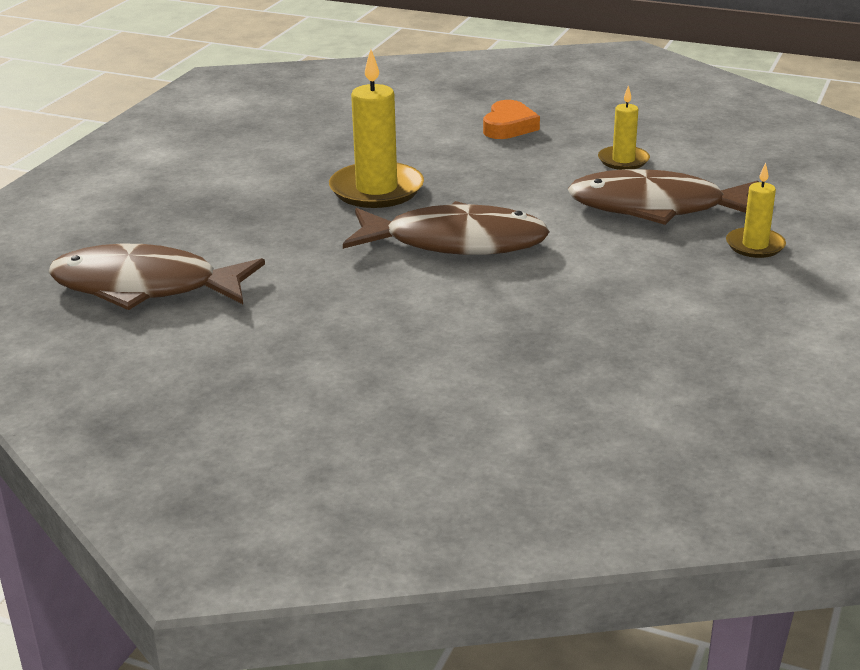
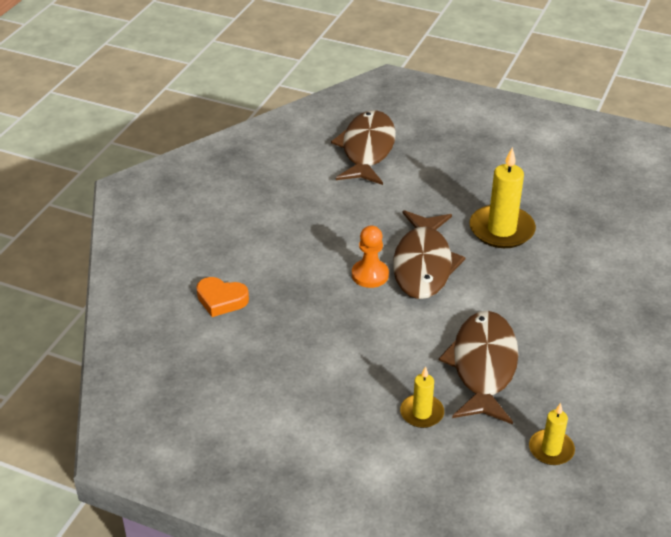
camera: 90 degrees right, 10 degrees up
(483, 282) = (370, 275): none -> orange pawn
(509, 126) = (628, 297): orange heart -> orange heart (221, 300)
(623, 160) = (569, 357): yellow candle -> yellow candle (551, 449)

